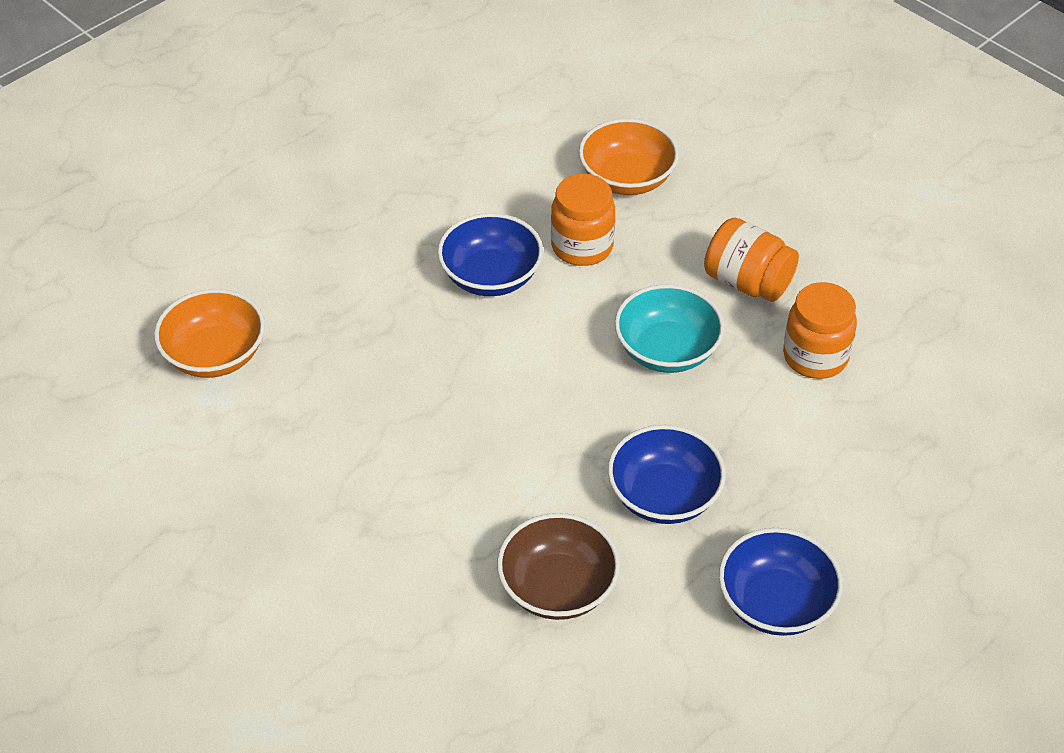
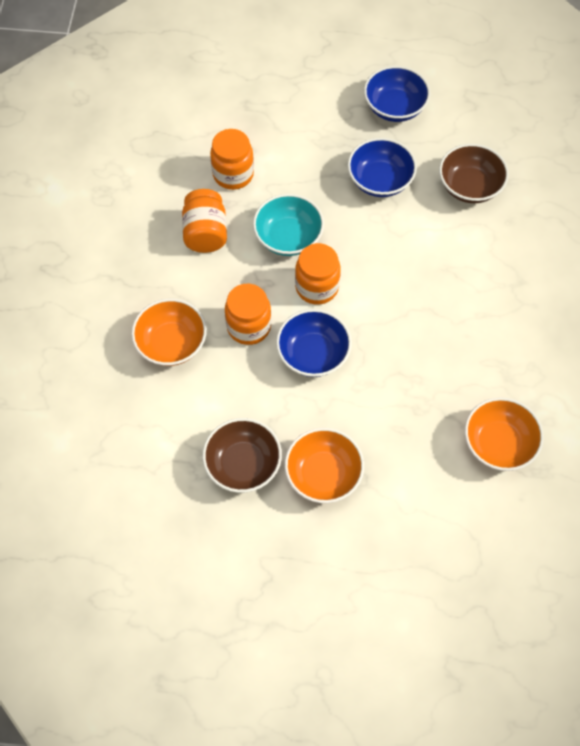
camera: 130 degrees left, 15 degrees up
(353, 203) = (323, 474): none -> orange bowl
(433, 155) = (243, 464): none -> brown bowl
(571, 332) = (317, 287): none -> orange jar

